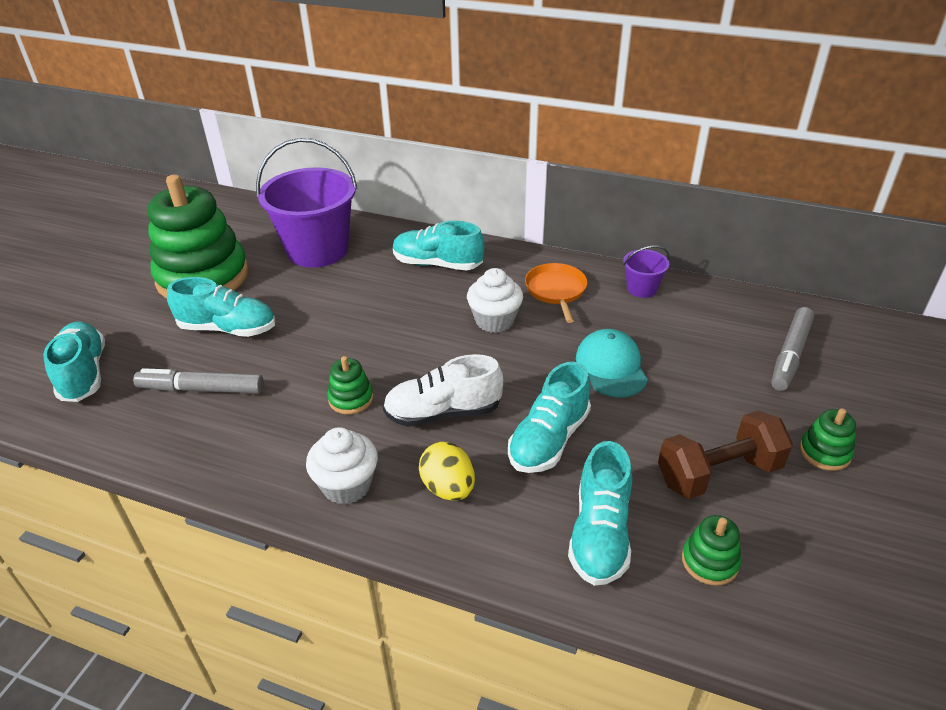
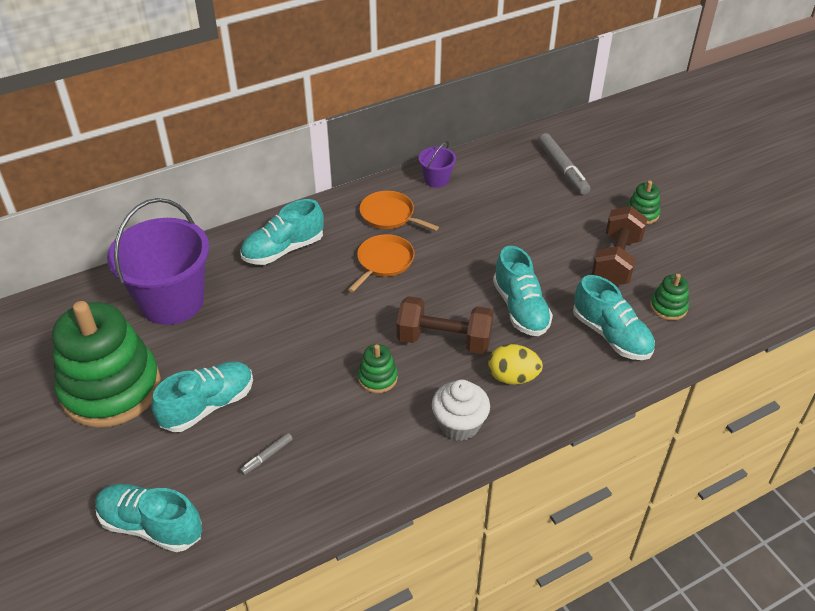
camera: 50 degrees left, 5 degrees up
(201, 389) = (267, 456): grey marker -> grey marker, size x0.50
(443, 412) = (444, 340): white shoe -> brown dumbbell
(494, 320) = (383, 262): white cupcake -> orange pan
(611, 366) = (490, 241): turquoise cap -> none

